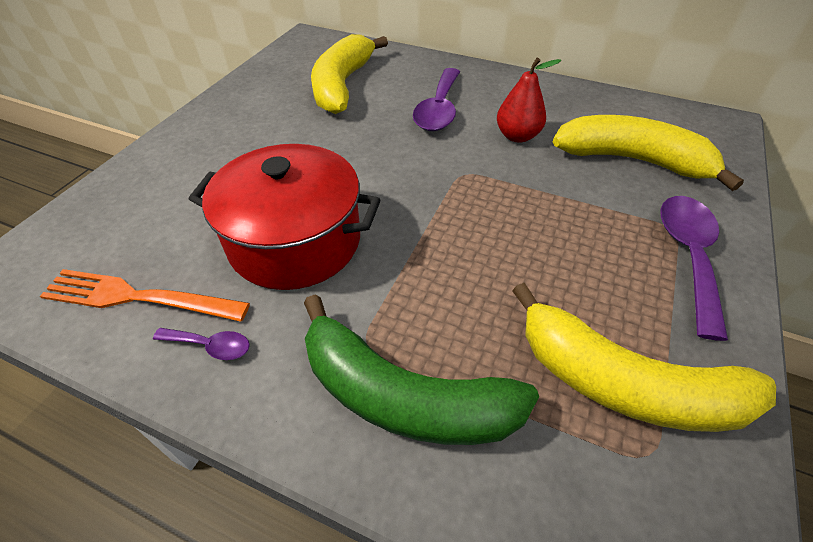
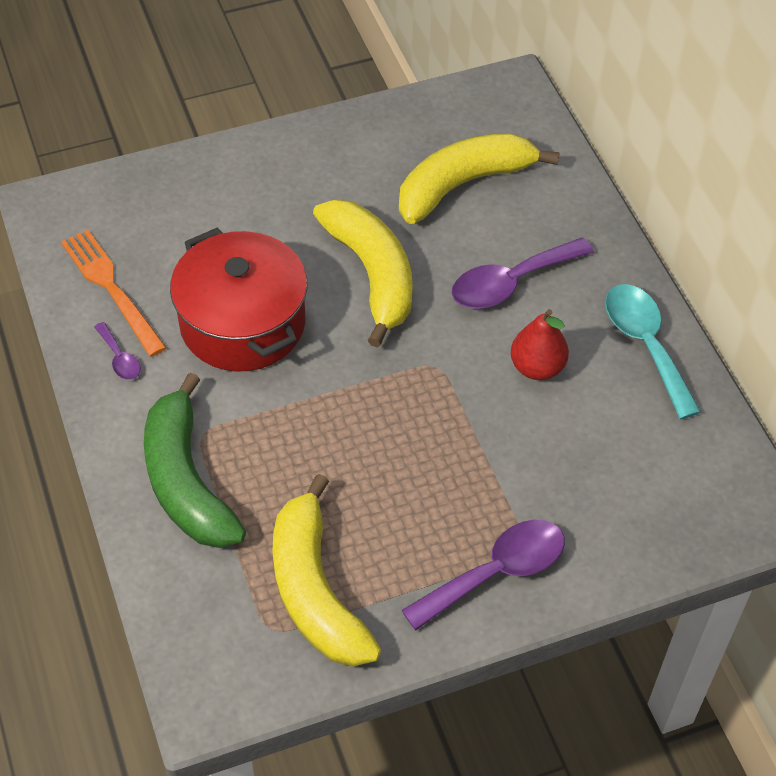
camera: 45 degrees right, 5 degrees up
(547, 93) = (645, 345): none -> turquoise spoon
(632, 160) = (598, 473): yellow banana -> yellow banana (372, 275)

